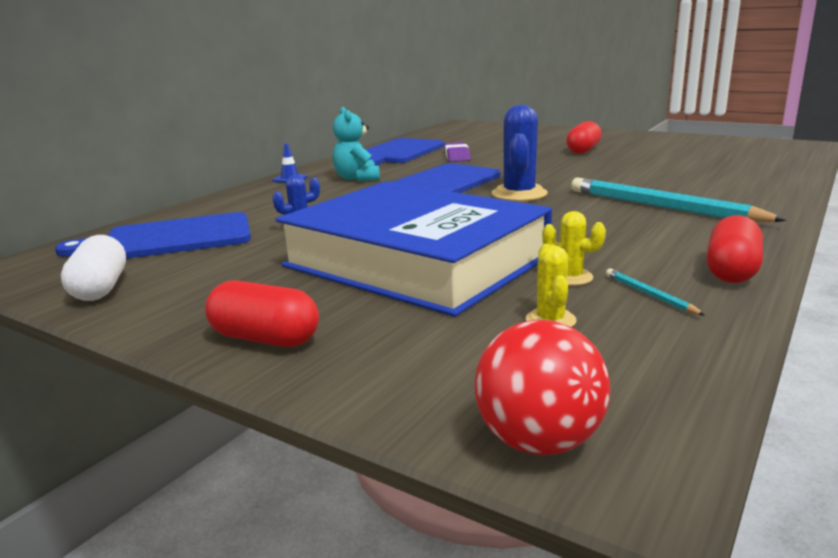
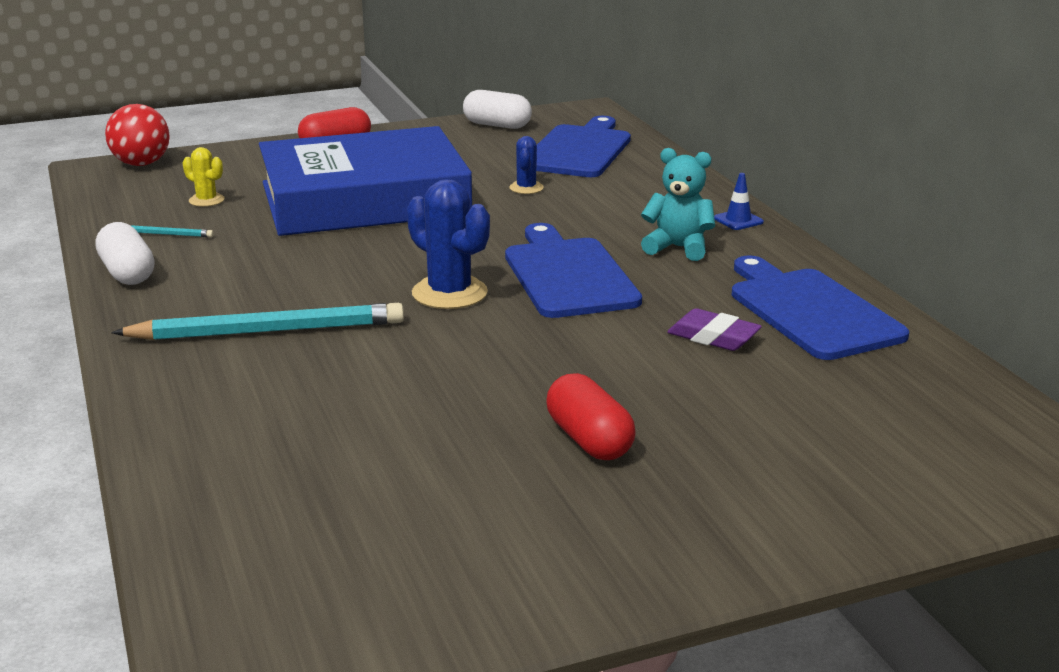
camera: 125 degrees right, 5 degrees up
(570, 277) = (236, 227): yellow cactus -> none
(731, 271) = (127, 273): red capsule -> white capsule

